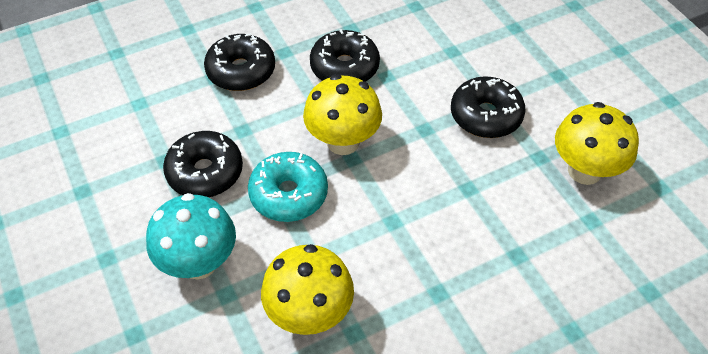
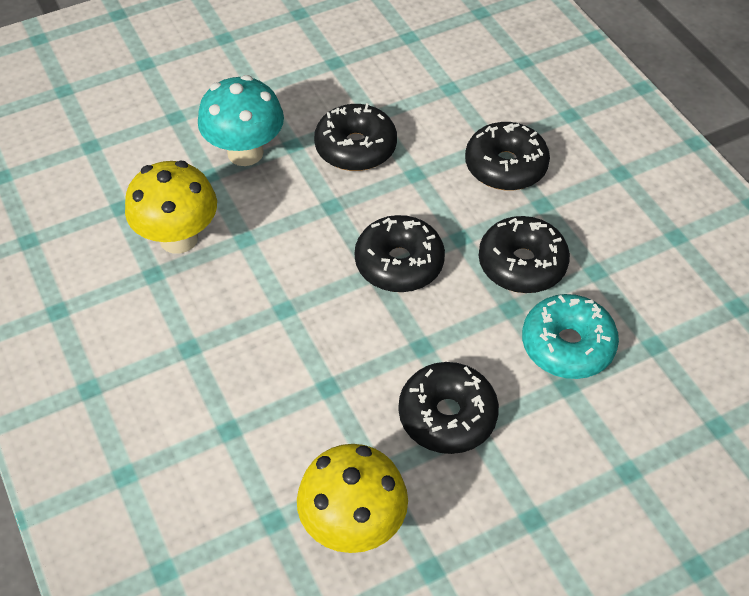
camera: 90 degrees right, 0 degrees up
(289, 194) = (325, 217): turquoise donut -> turquoise donut (567, 345)
(343, 142) = (399, 263): yellow mushroom -> black donut

